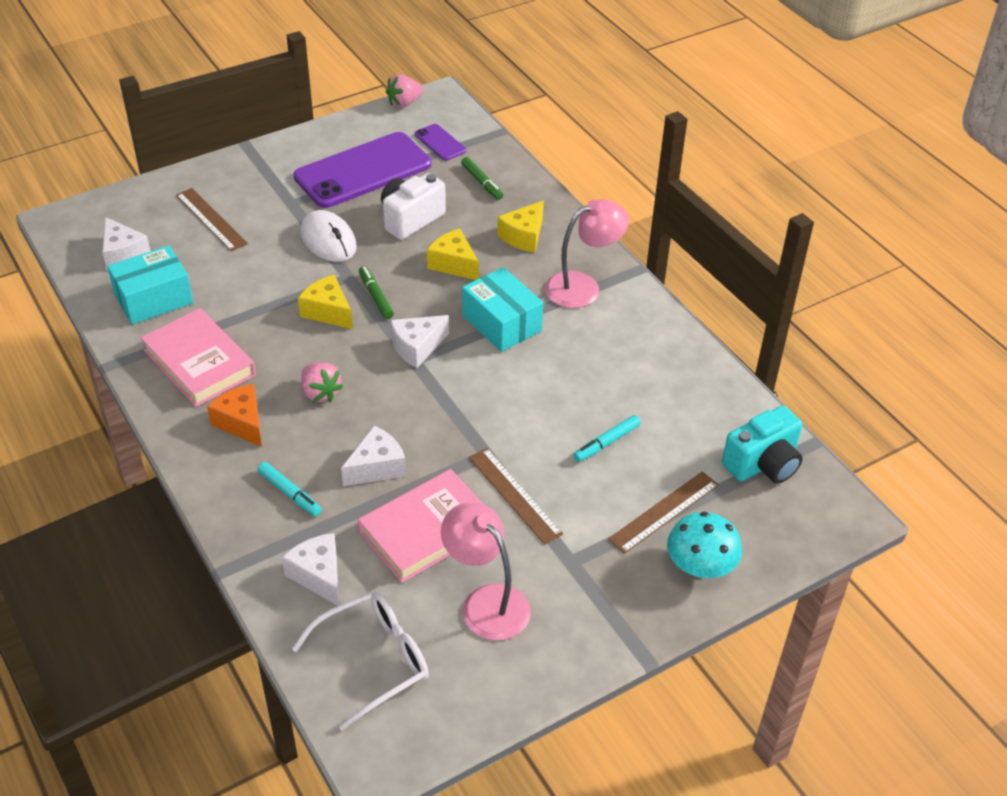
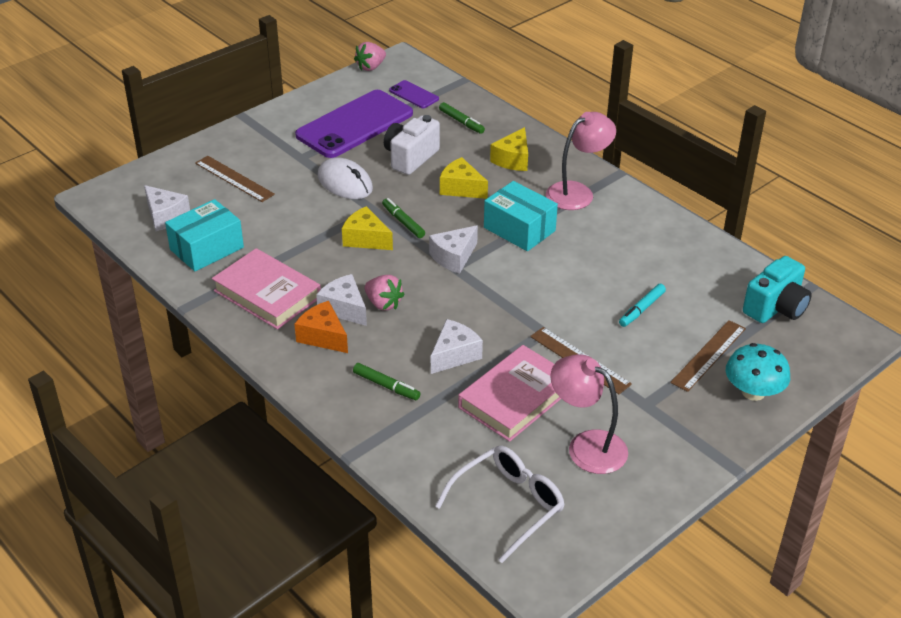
camera: 10 degrees left, 5 degrees down
(289, 493) = (386, 386): turquoise marker -> green marker
(318, 575) = (435, 446): white cheese -> white cheese (344, 309)

